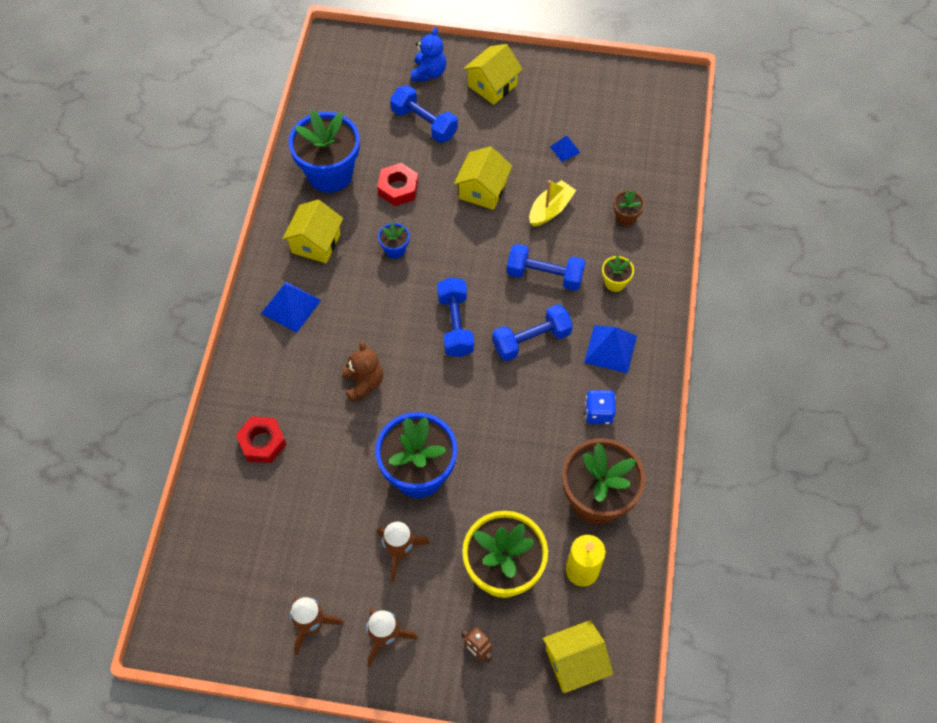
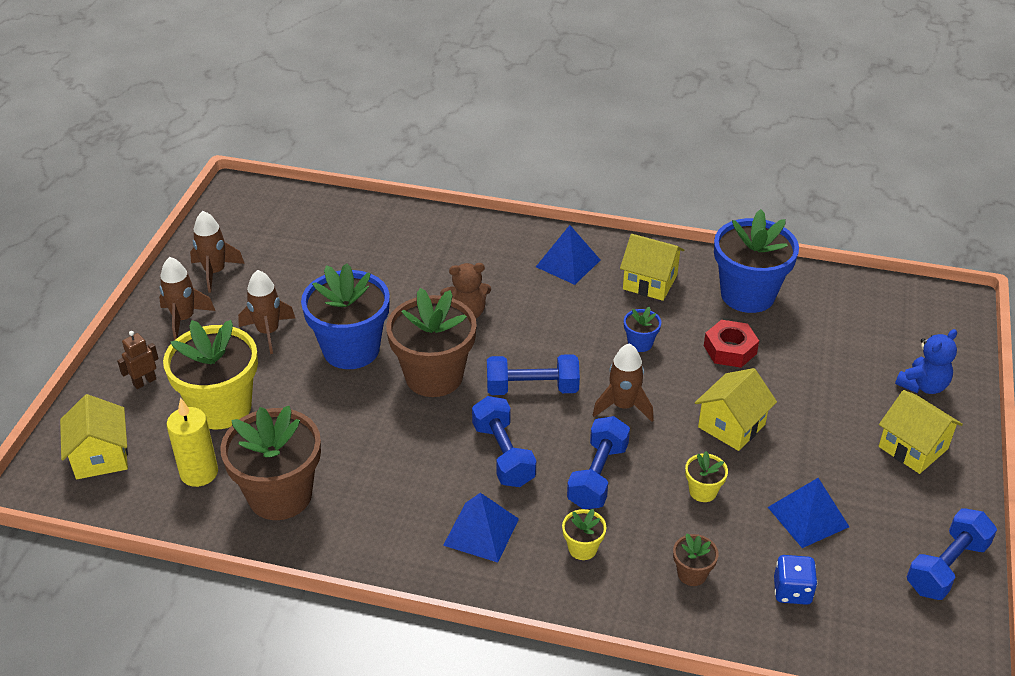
camera: 95 degrees right, 20 degrees down
(262, 442) = (411, 243): red nut -> none
(424, 123) = (835, 377): blue dumbbell -> blue dumbbell (946, 567)
(428, 73) = (923, 385): blue teddy bear -> blue teddy bear turned 60 degrees counterclockwise
(447, 400) = (434, 376): none -> brown flower pot
(469, 260) = (623, 406): none -> brown rocket
(482, 190) = (731, 426): yellow house -> yellow house turned 75 degrees counterclockwise
(550, 209) = (703, 491): yellow boat -> yellow flower pot
(565, 149) = (808, 517): blue pyramid -> blue pyramid, size x1.81
(598, 413) = (392, 509): blue dice -> blue dice (792, 591)

